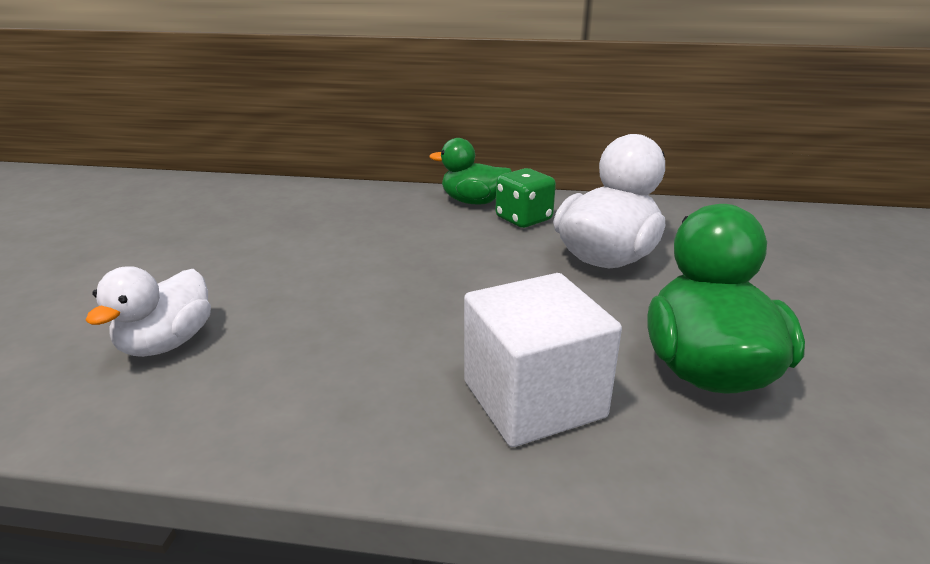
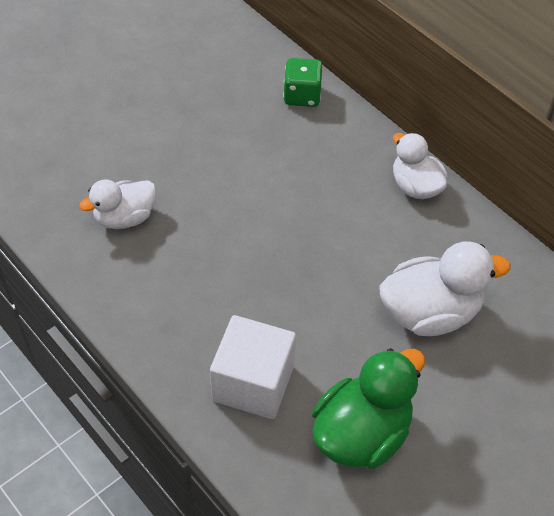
camera: 40 degrees right, 25 degrees up
(473, 202) = (415, 186): green duck -> white duck
(523, 219) = (427, 232): green dice -> green dice (302, 95)

